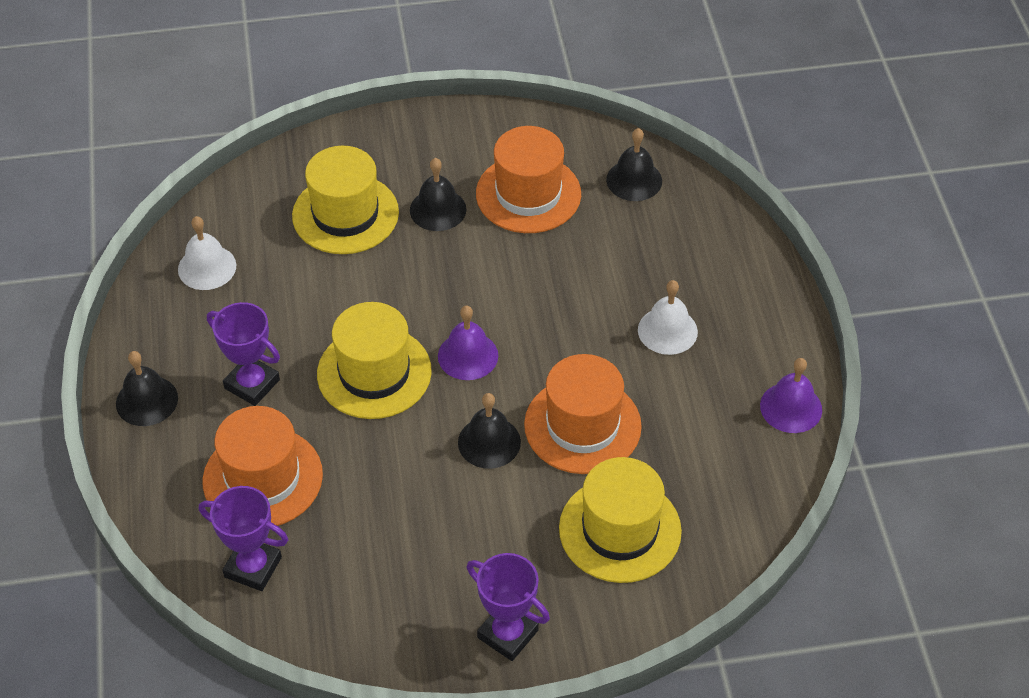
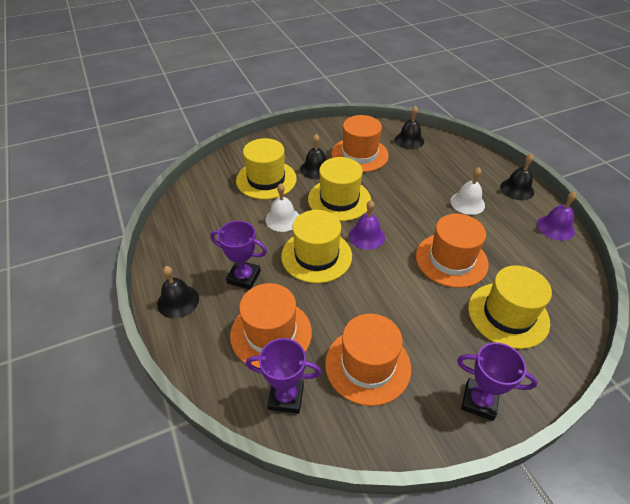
camera: 15 degrees left, 5 degrees down
(207, 267) = (195, 219): white bell -> white bell (282, 219)
(379, 552) = (367, 365): none -> orange hat
(452, 279) = (339, 199): none -> yellow hat
(489, 442) = (403, 280): black bell -> black bell (517, 189)

